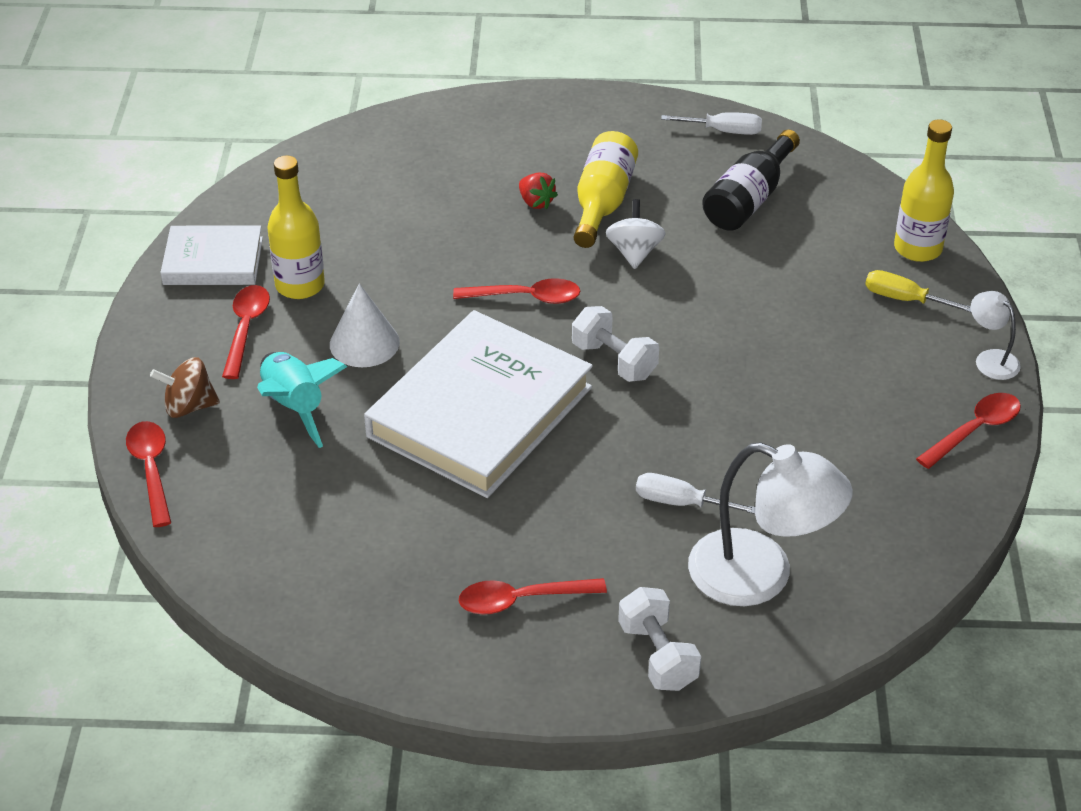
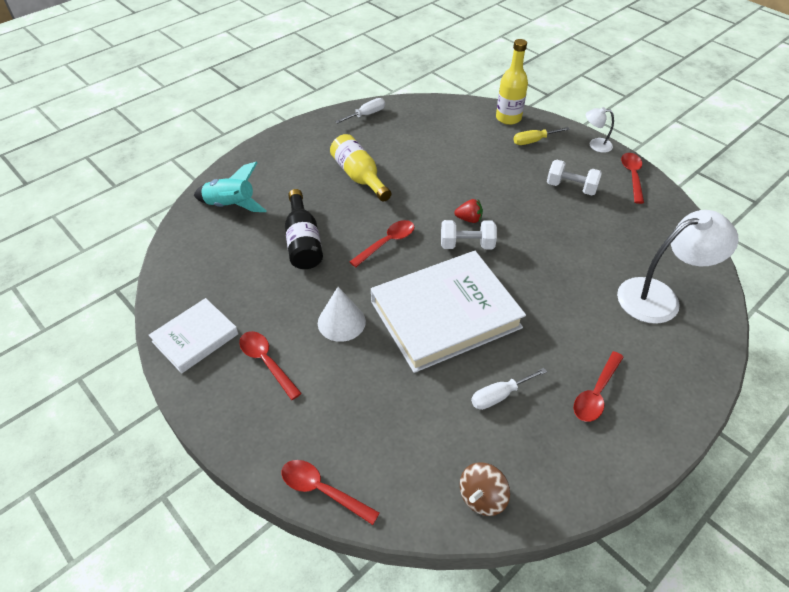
camera: 45 degrees left, 5 degrees up
(189, 406) = (293, 433): brown spinning top -> brown spinning top (482, 497)
(294, 407) = (353, 385): turquoise rocket -> turquoise rocket (231, 206)
(300, 285) = (265, 316): yellow bottle -> none
(480, 412) = (445, 314): white book -> white book turned 75 degrees clockwise
(536, 202) = (328, 195): red strawberry -> red strawberry (469, 219)
(634, 252) = (404, 190): white spinning top -> none
(657, 655) = (681, 369): white dumbbell -> white dumbbell (571, 187)
(680, 502) = (585, 289): white screwdriver -> white screwdriver (499, 395)
(749, 199) = (418, 137): black bottle -> black bottle (303, 242)

